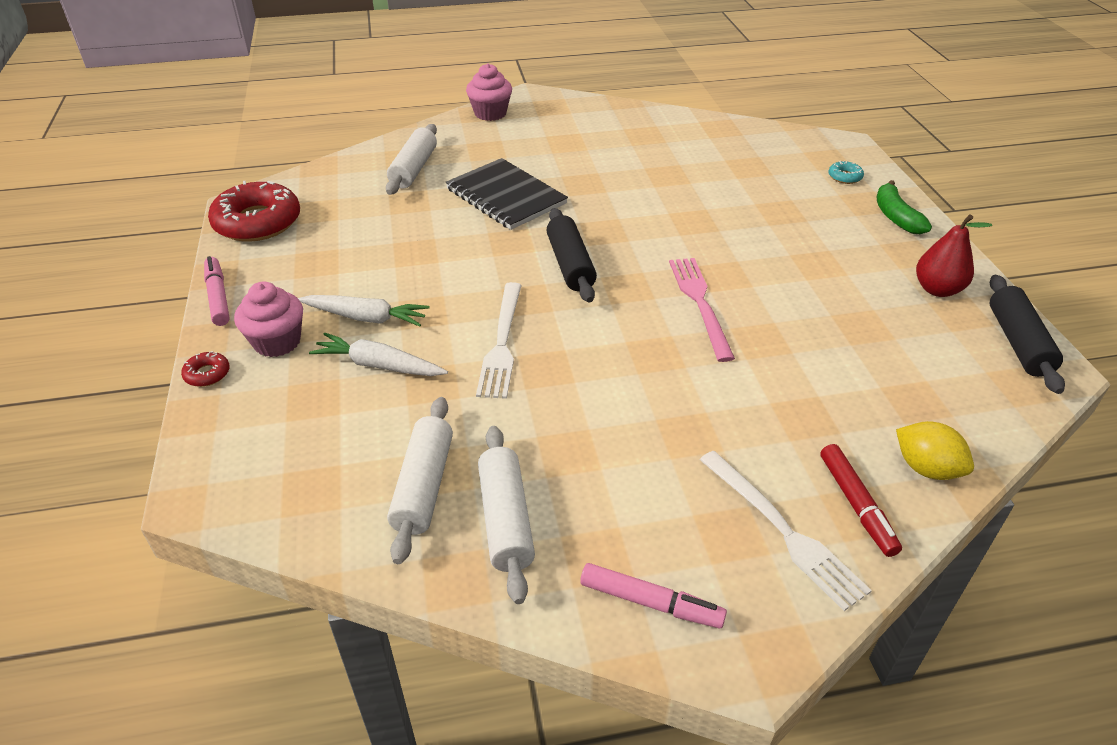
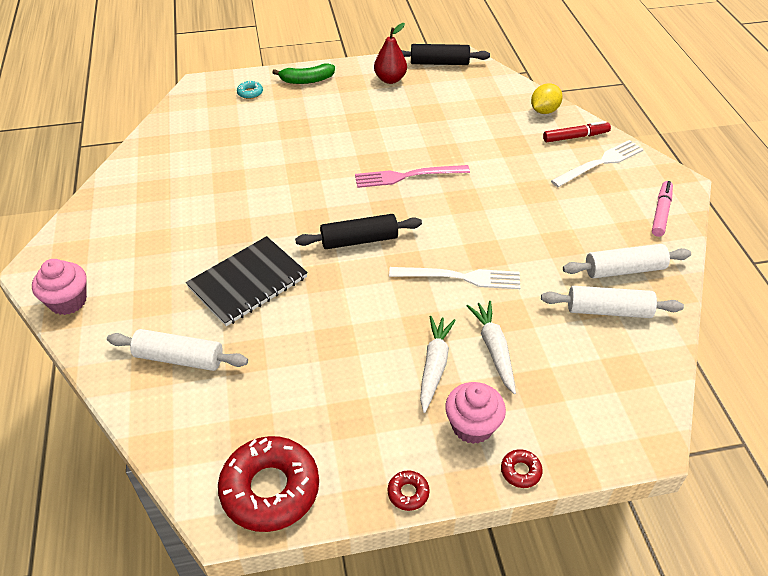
camera: 90 degrees left, 5 degrees up
(218, 297) = (408, 493): pink marker -> red donut
(379, 365) = (494, 349): white carrot -> white carrot turned 150 degrees clockwise

